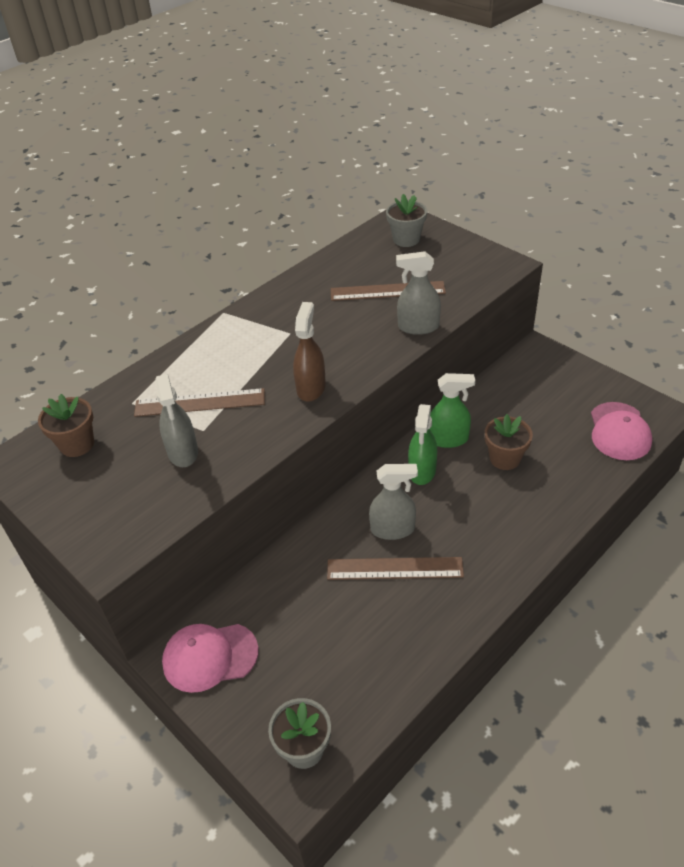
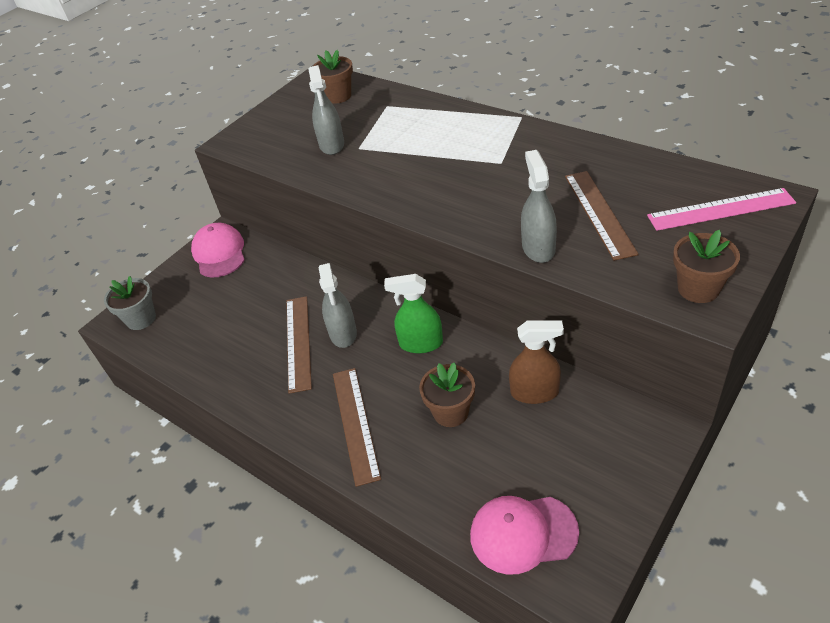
camera: 85 degrees right, 0 degrees up
(183, 452) = (332, 145): grey spray bottle -> grey spray bottle turned 75 degrees counterclockwise
(200, 402) = (391, 137): brown ruler -> brown ruler (355, 423)
(311, 388) = (420, 193): brown spray bottle -> brown spray bottle (535, 392)
(406, 239) = (720, 209): grey flower pot -> pink ruler
(448, 439) = (471, 358): green spray bottle -> none
(485, 264) = (698, 288): none -> brown flower pot

